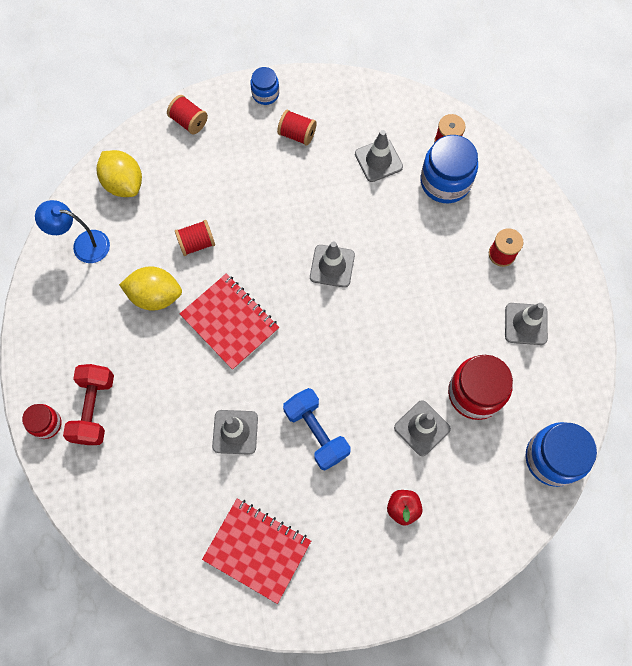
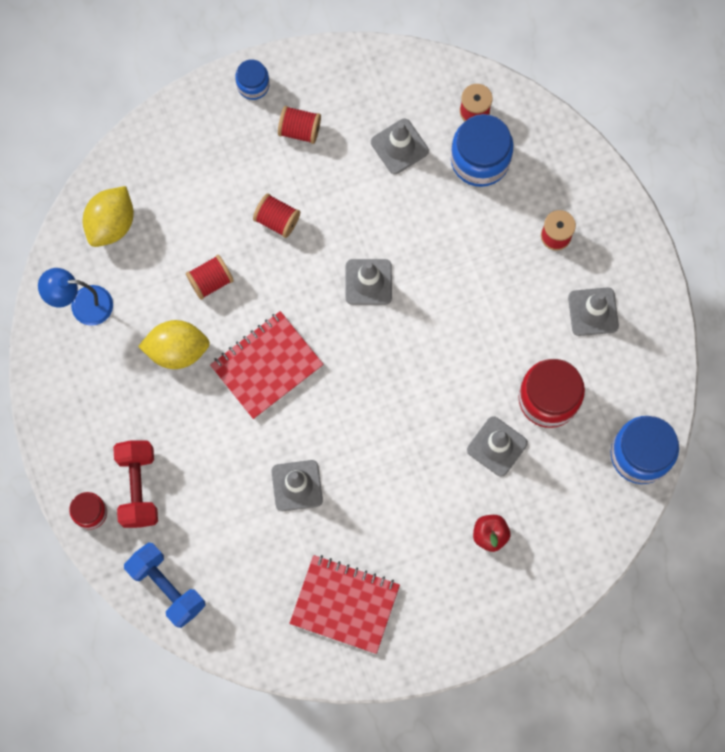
camera: 10 degrees left, 5 degrees up
(124, 183) = (111, 224): yellow lemon -> yellow lemon turned 75 degrees clockwise
(189, 121) = (170, 135): red spool -> red spool (277, 220)
(230, 322) = (267, 366): red notebook -> red notebook turned 75 degrees counterclockwise
(316, 432) = (384, 471): blue dumbbell -> blue dumbbell (167, 587)

